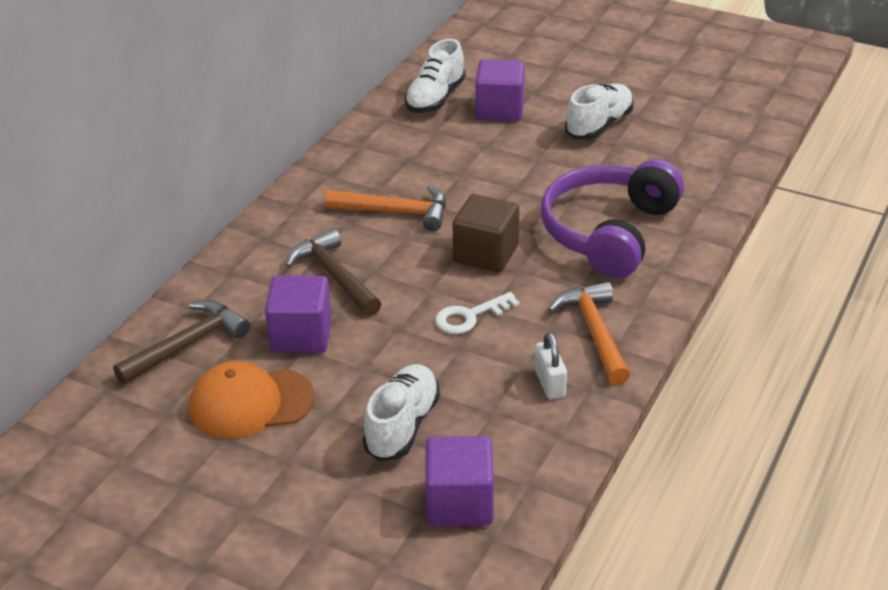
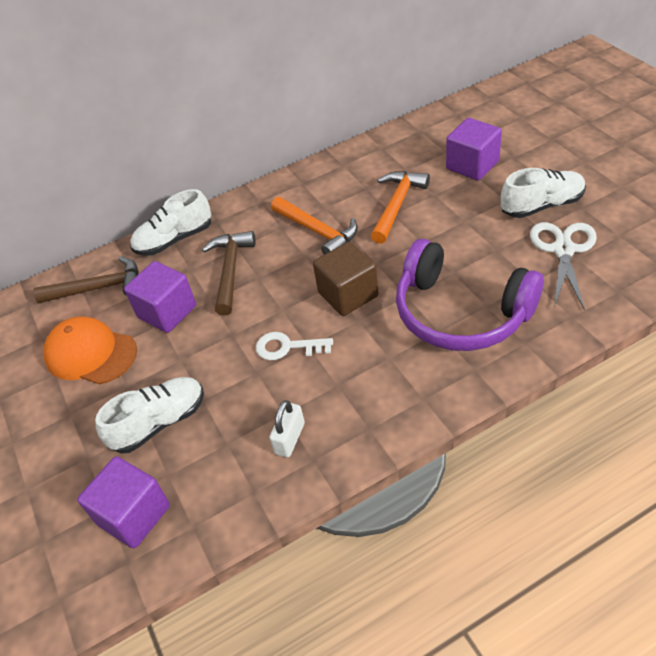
camera: 40 degrees right, 10 degrees up
(435, 99) = (432, 140): white shoe -> white shoe (174, 240)
(594, 332) = (365, 406): orange hammer -> orange hammer (397, 205)
(608, 232) = (460, 313): purple headphones -> purple headphones turned 120 degrees counterclockwise
(651, 155) = (563, 250): none -> white scissors

